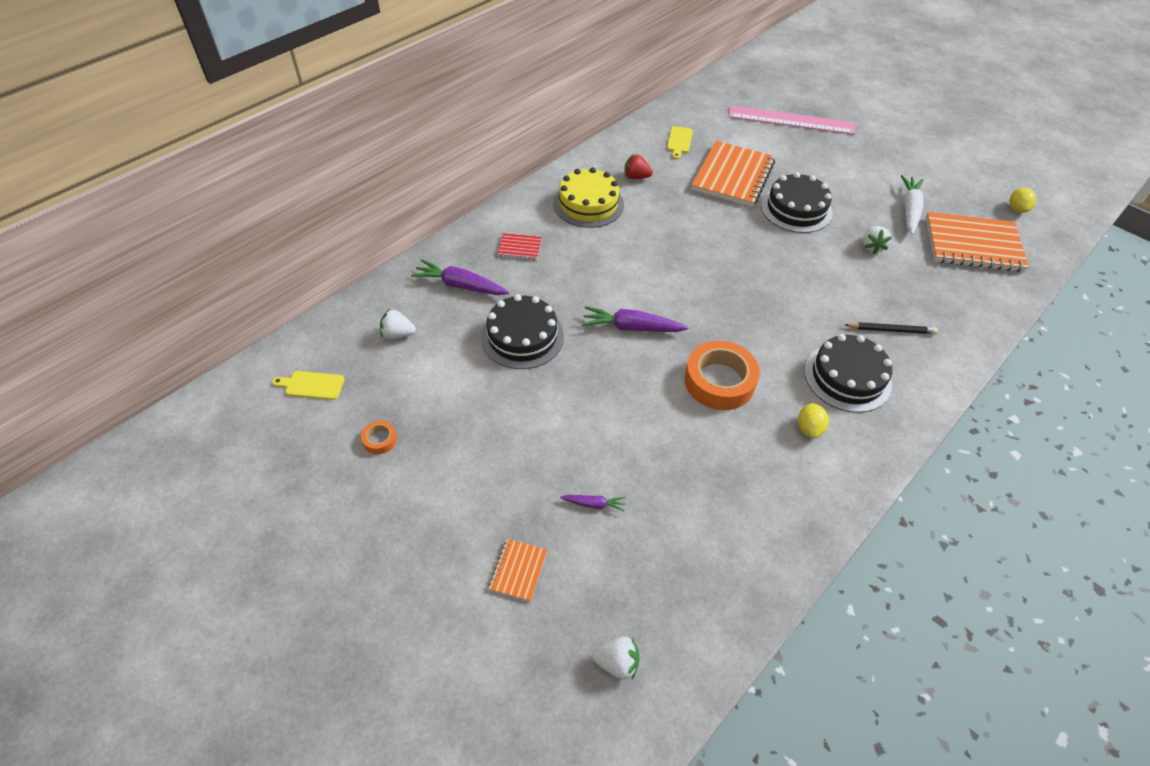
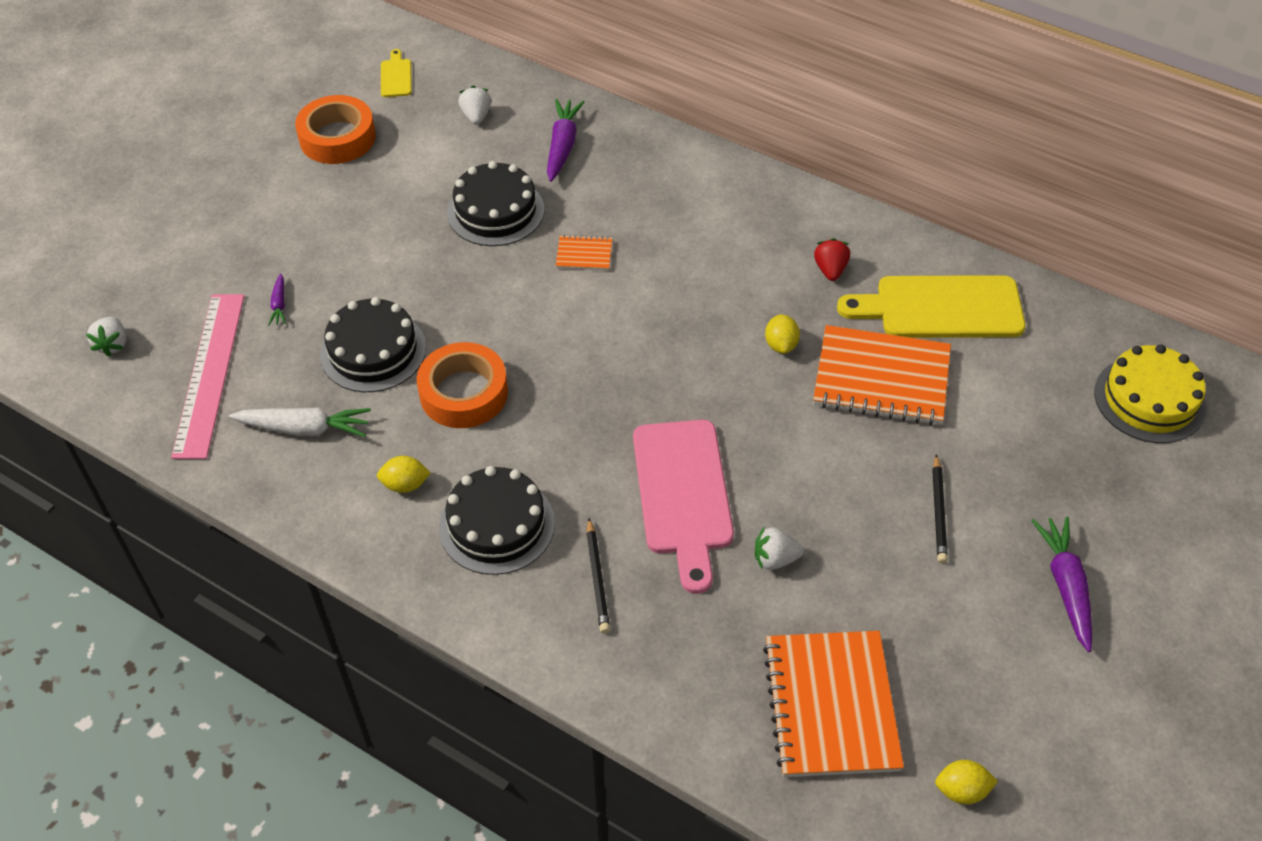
camera: 80 degrees right, 0 degrees up
(380, 440) = (337, 138): orange tape -> orange tape, size x2.25
(518, 570) = (202, 262): orange notebook -> orange notebook (584, 254)
(519, 248) = (642, 181): red notebook -> none
(588, 204) = (751, 230): yellow cake -> yellow cake (1149, 399)
(631, 327) = (533, 302): purple carrot -> purple carrot (1066, 586)
(679, 141) = (941, 308): yellow cutting board -> yellow cutting board, size x2.22
(698, 211) = (781, 345): none -> yellow lemon
(791, 120) = (1075, 446): pink ruler -> pink ruler (210, 373)
(796, 209) = (831, 460): black cake -> black cake (373, 351)
(821, 278) = (683, 494): none -> pink cutting board
(836, 177) = (938, 512): none -> black pencil
(909, 210) = (890, 616): white carrot -> white carrot (304, 428)

